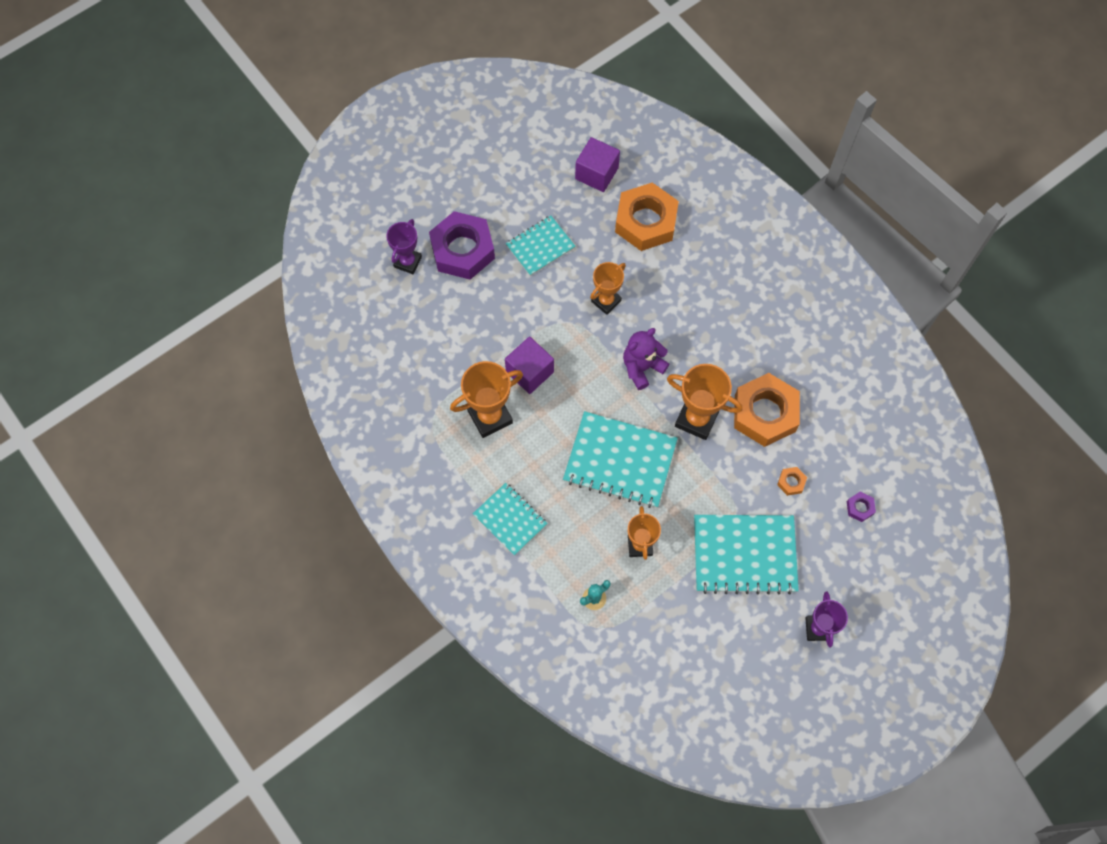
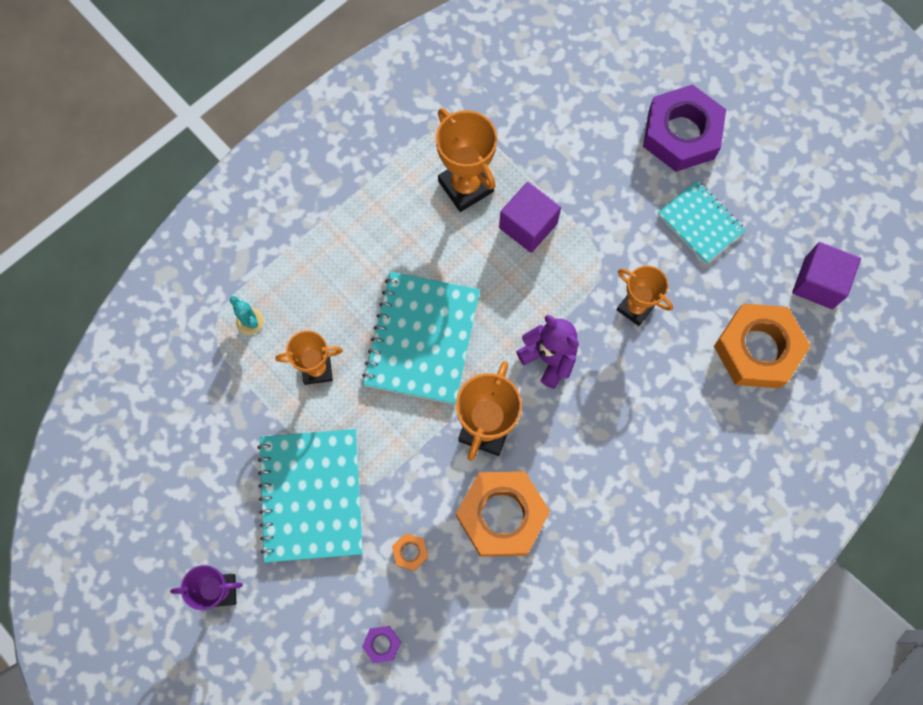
camera: 85 degrees right, 5 degrees up
(408, 262) = (656, 75): purple trophy -> none
(510, 519) = (340, 220): turquoise notebook -> none

